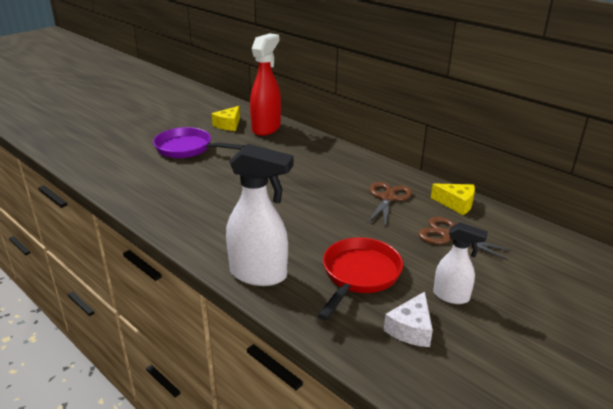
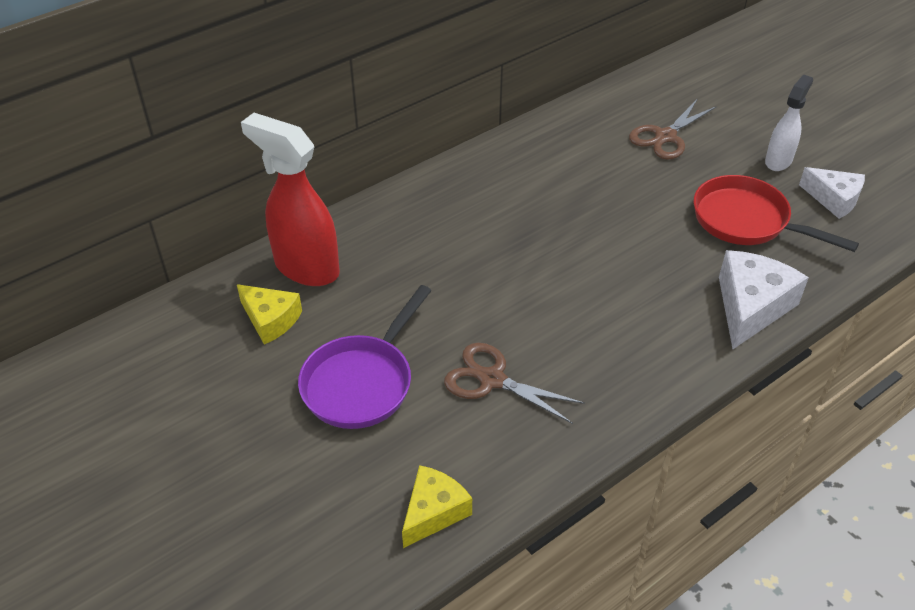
camera: 80 degrees left, 15 degrees up
(259, 274) = (751, 307): white spray bottle -> white cheese
(388, 198) = (573, 168): brown scissors -> brown scissors (492, 379)
(456, 204) = (594, 115): yellow cheese -> yellow cheese (433, 512)

